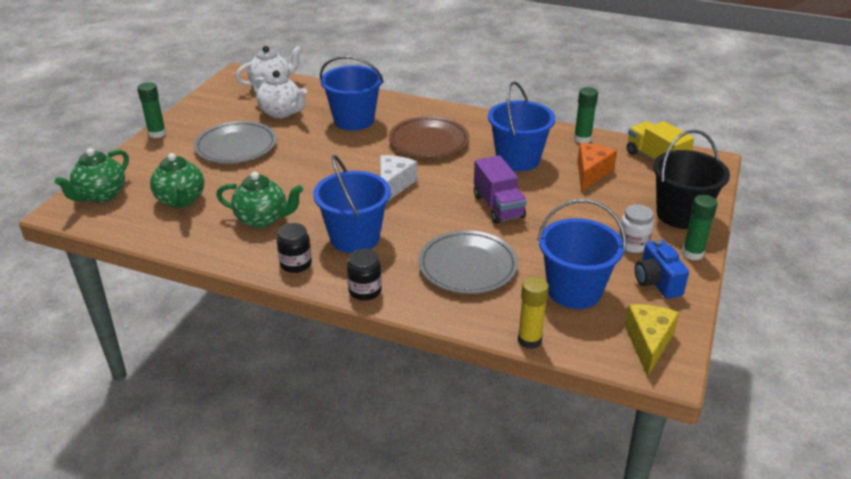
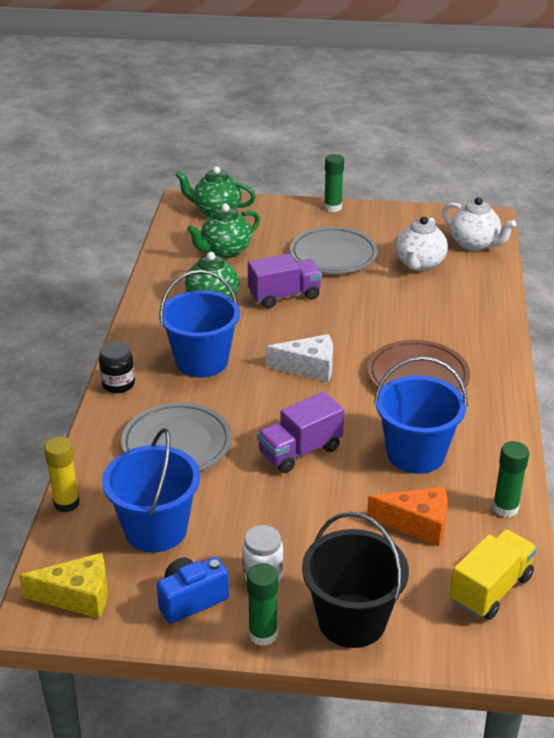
camera: 75 degrees right, 0 degrees up
(282, 180) = (284, 296): none -> purple truck
(296, 264) = (148, 336): black jar -> none
(354, 120) = (433, 314): blue bucket -> none

